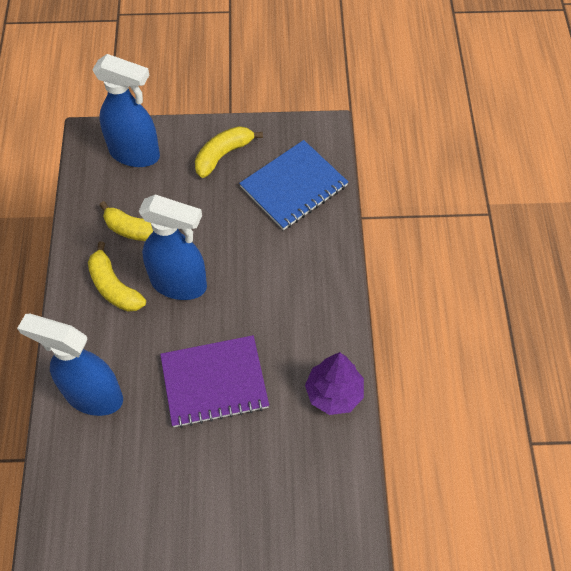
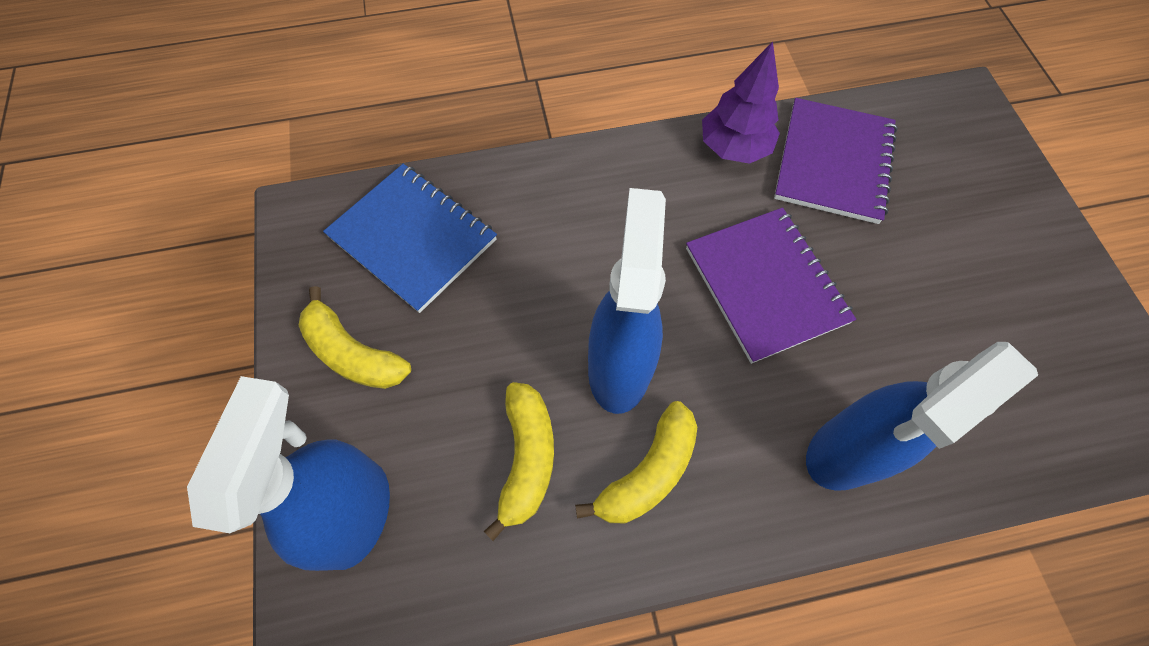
camera: 100 degrees left, 5 degrees up
(93, 395) = (845, 452): blue spray bottle -> blue spray bottle turned 45 degrees clockwise
(308, 463) = (833, 162): none -> purple notebook

